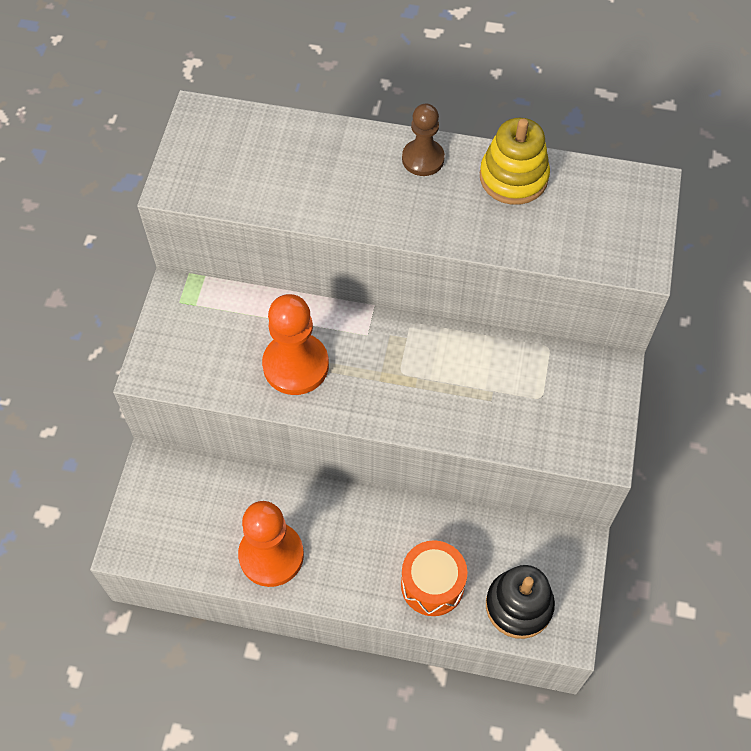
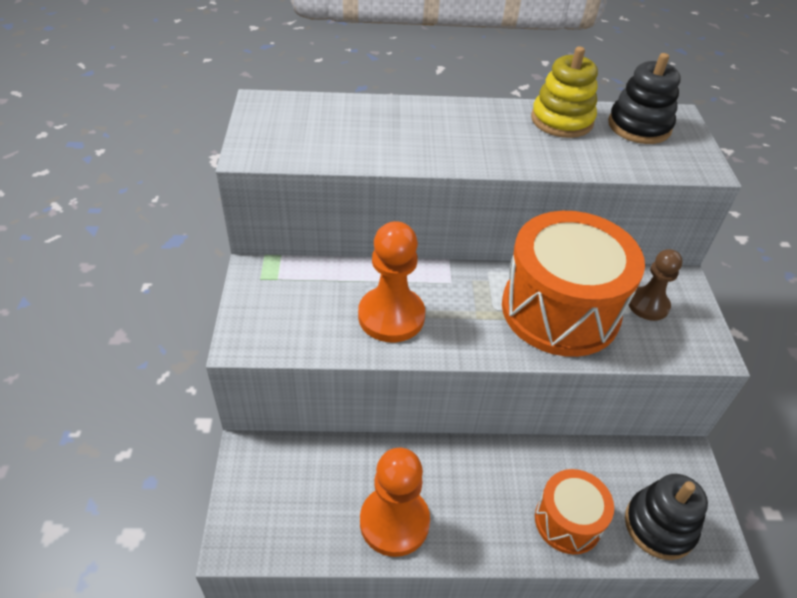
camera: 15 degrees left, 15 degrees down
(423, 159) = (477, 115): brown pawn -> brown pawn (648, 305)
(467, 384) = (560, 310): none -> orange drum
(597, 196) = (639, 126): none -> black stacking toy

